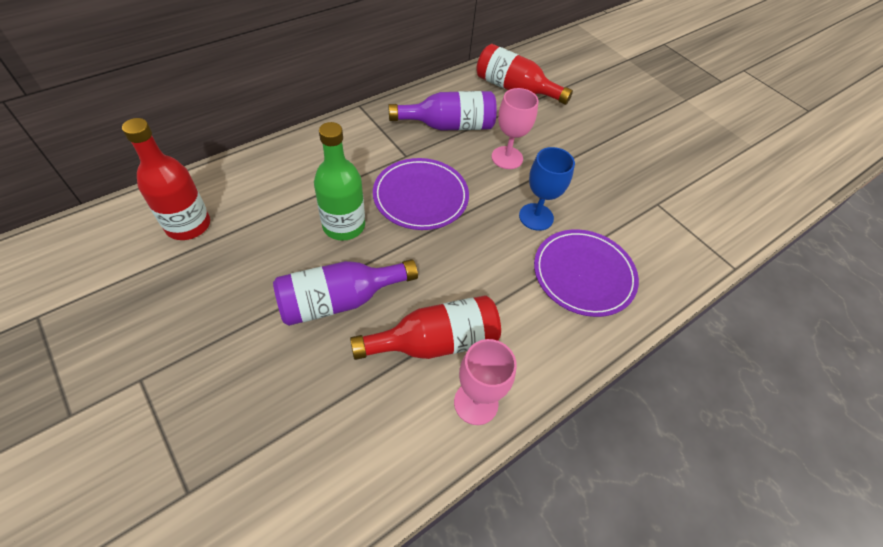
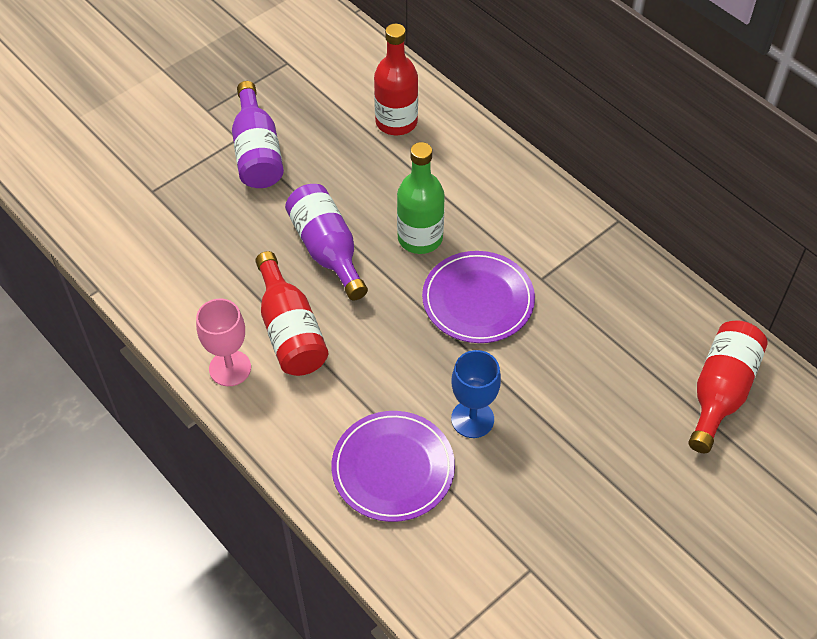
camera: 90 degrees right, 0 degrees up
(449, 125) = (611, 317): purple bottle -> purple bottle (257, 152)
(507, 158) = (569, 385): pink goblet -> none

